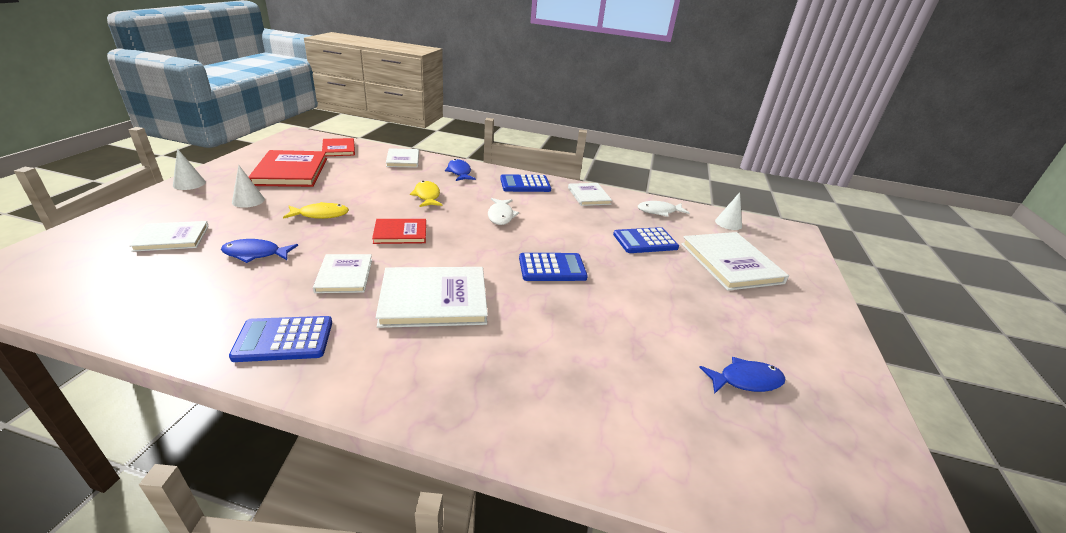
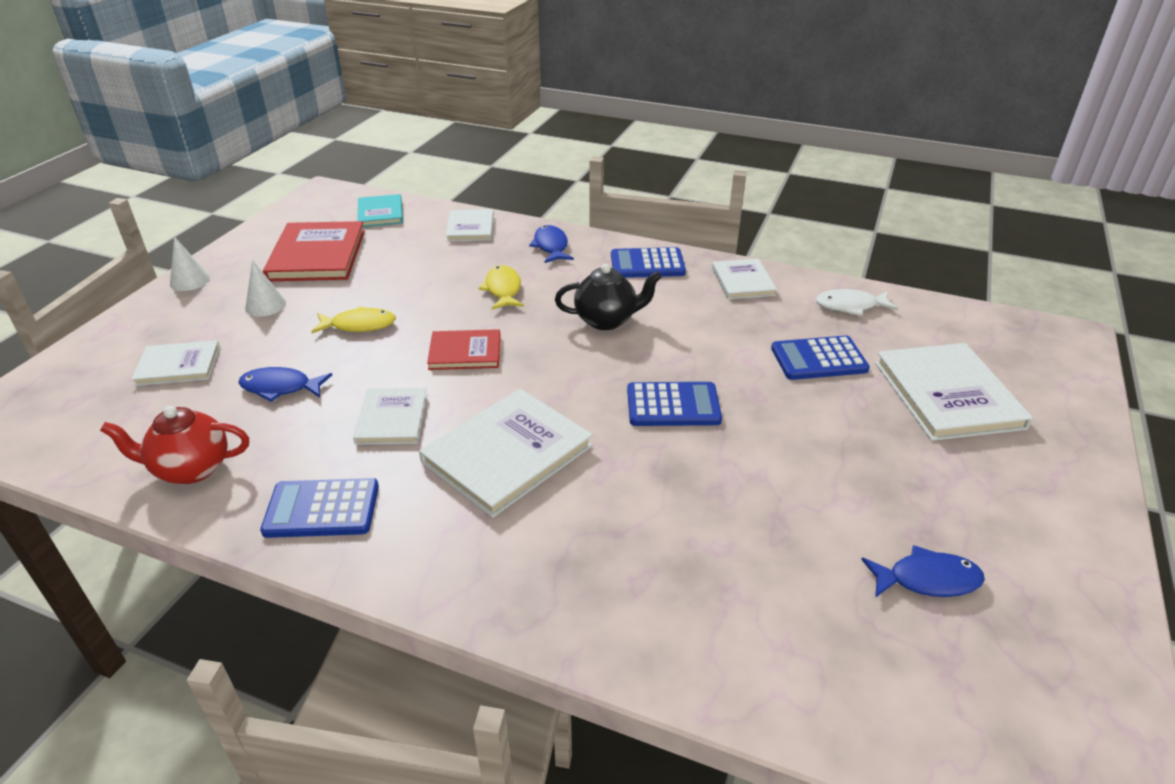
camera: 10 degrees right, 5 degrees up
(173, 311) = (191, 469): none -> red teapot
(339, 149) = (380, 213): red book -> turquoise book
(434, 299) = (507, 454): white book -> white book turned 45 degrees counterclockwise
(501, 216) = (607, 320): white fish -> black teapot
(728, 223) = (960, 324): white cone -> none

